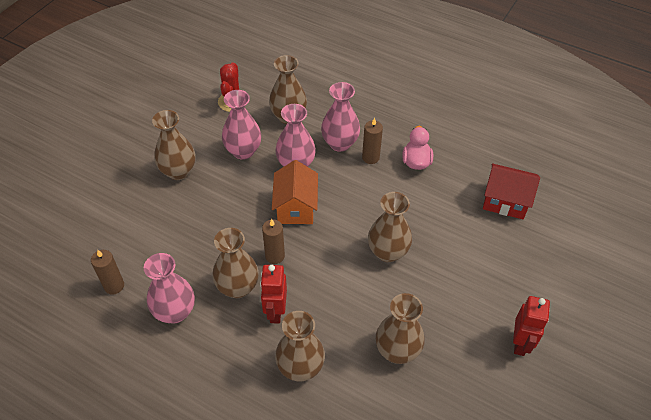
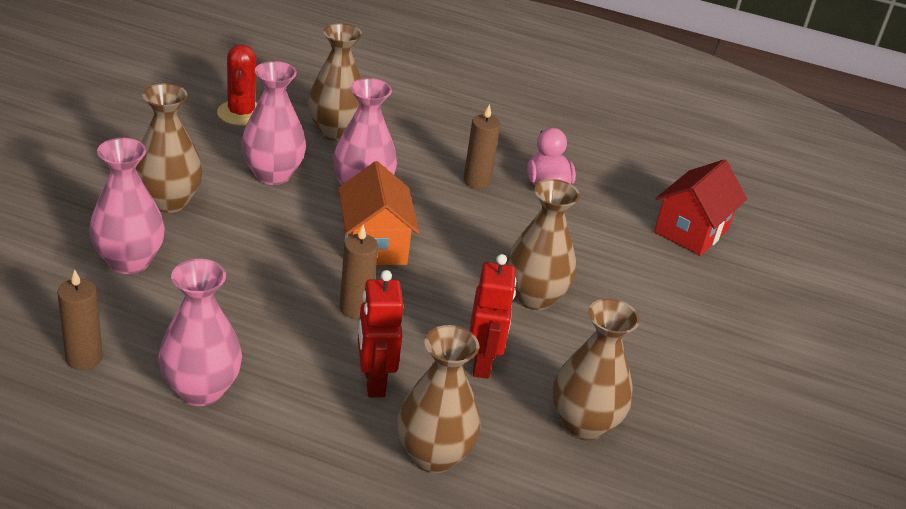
camera: 15 degrees left, 15 degrees down
(238, 287) = (303, 352): brown vase -> none
(340, 143) = (425, 164): pink vase -> pink vase (129, 261)
(505, 201) = (691, 231): red house -> red house turned 60 degrees counterclockwise
(520, 343) = (766, 404): red robot -> red robot (482, 363)

